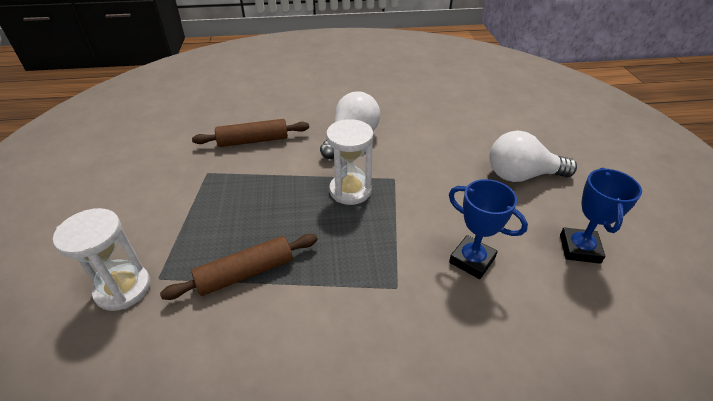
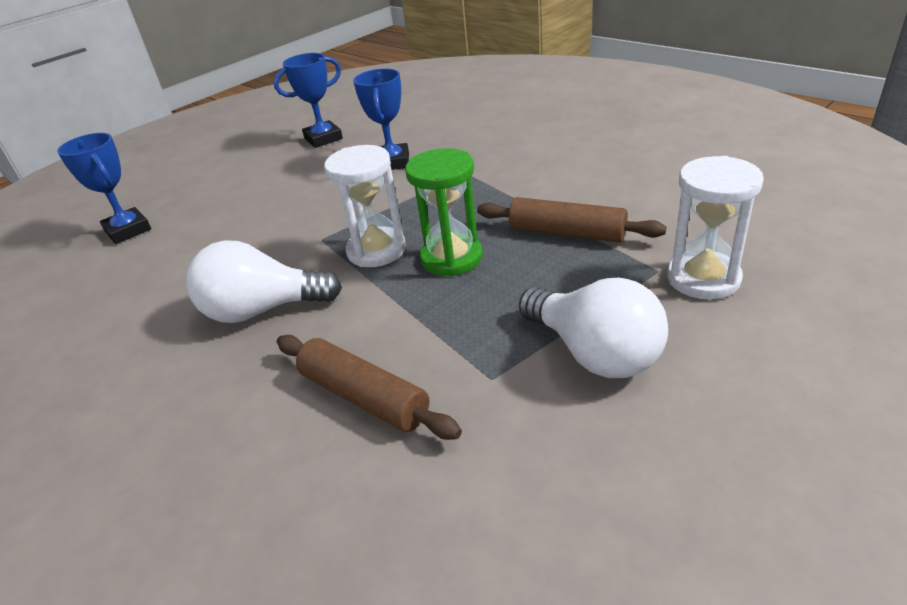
camera: 125 degrees left, 5 degrees down
(300, 211) = (451, 258): none -> green hourglass
(503, 124) = (128, 230): none -> blue trophy
(521, 175) = (239, 186): white light bulb -> white light bulb (594, 353)

